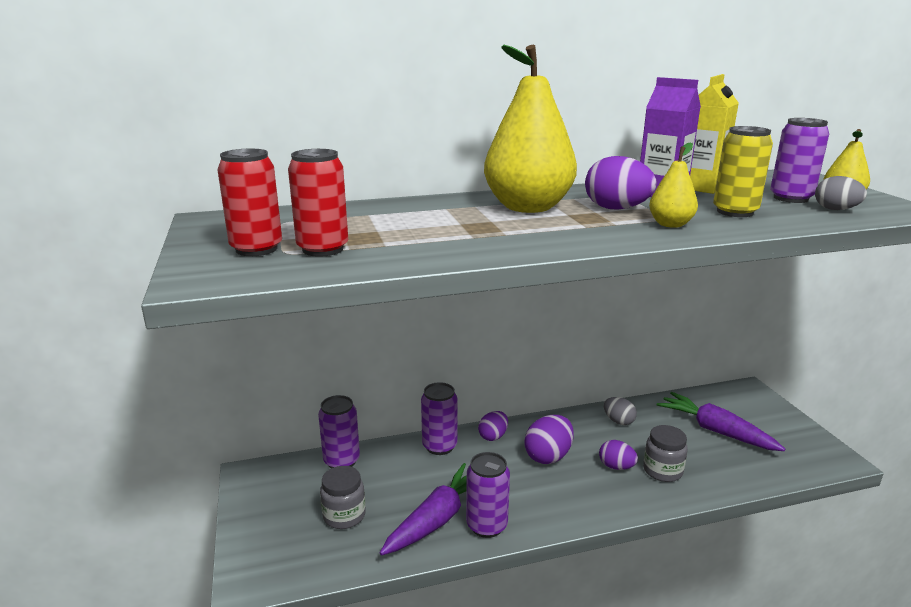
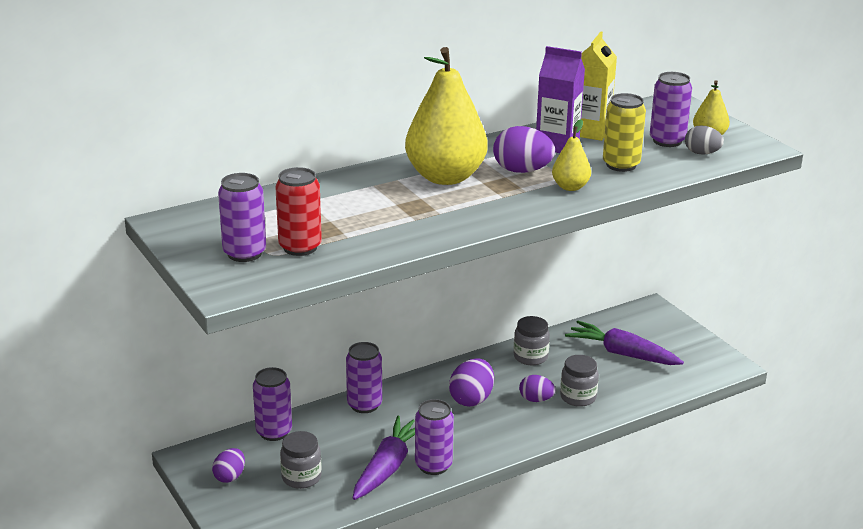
camera: 15 degrees left, 5 degrees up
(256, 249) = (244, 253): red can -> purple can
(493, 436) = (413, 388): purple egg -> purple egg (230, 476)
(618, 421) = (530, 357): grey egg -> grey jar

